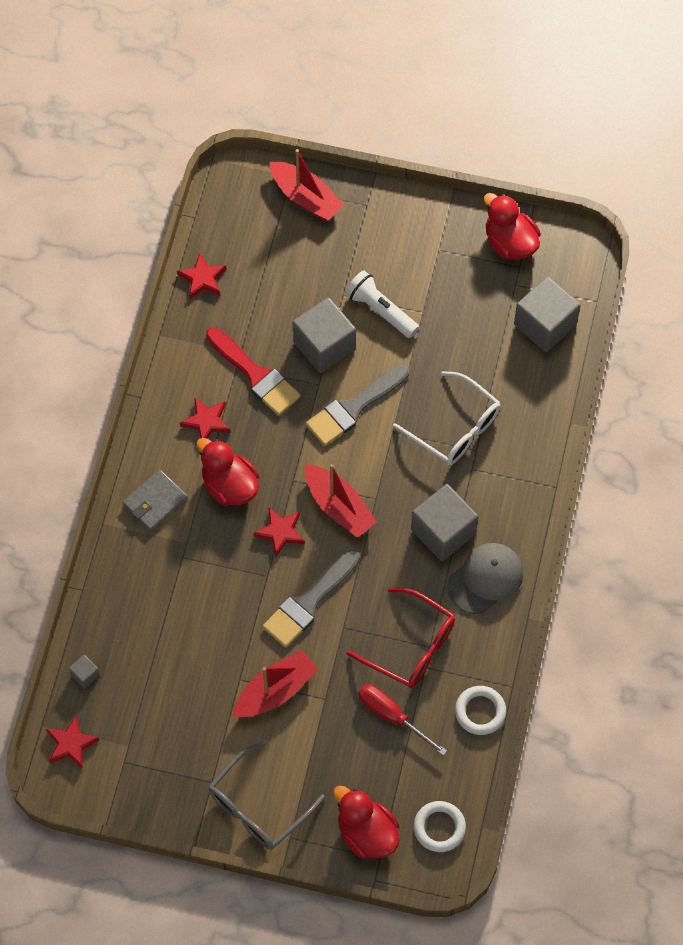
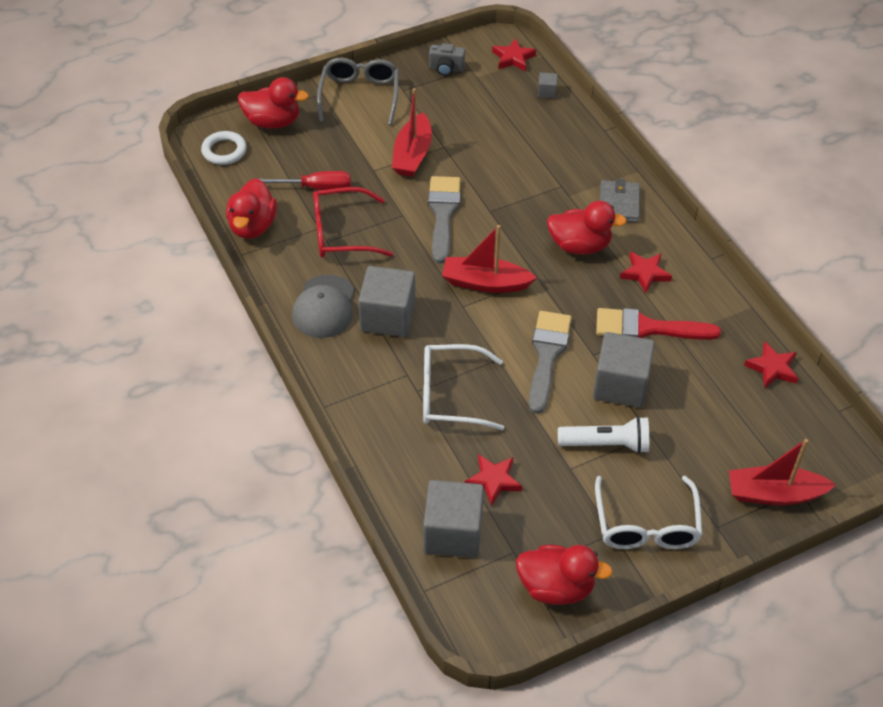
camera: 140 degrees right, 15 degrees down
(146, 779) = (446, 69): none -> grey camera
(280, 532) = (510, 241): red star -> red star (493, 481)
(411, 238) = (646, 525): none -> white glasses
(480, 711) = (252, 226): white ring -> red duck

